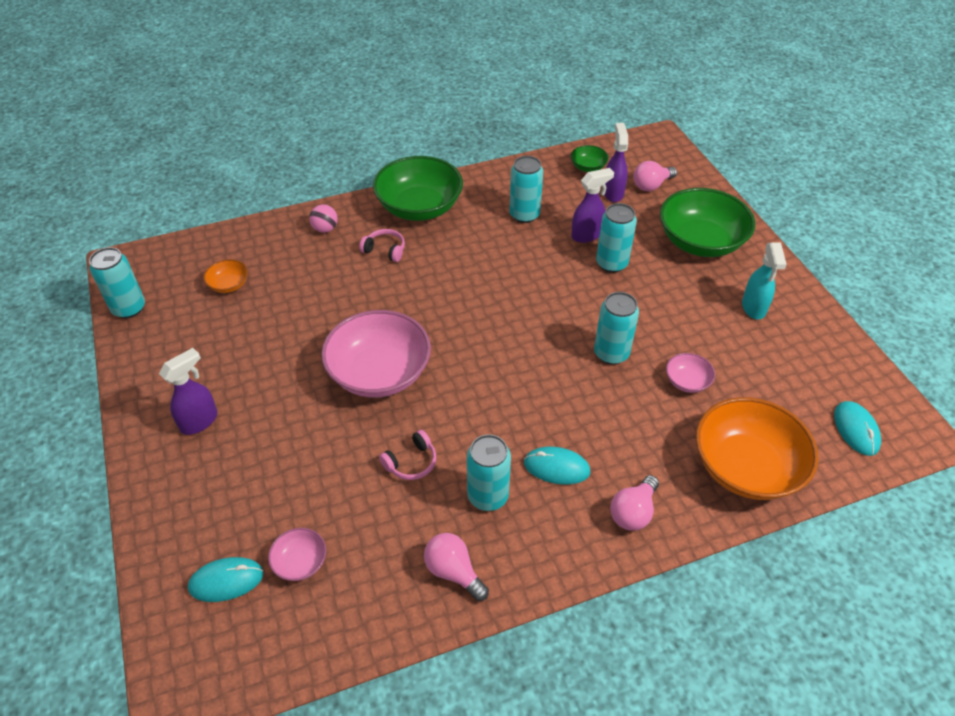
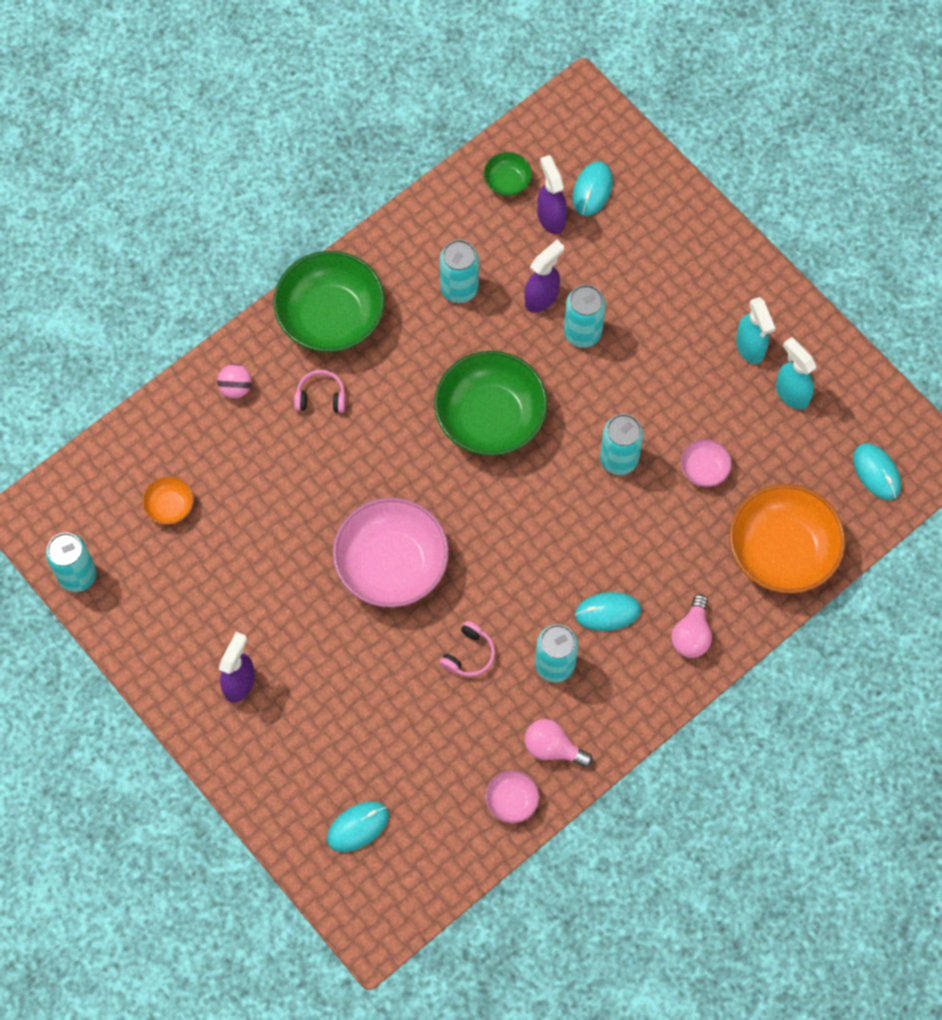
camera: 20 degrees left, 20 degrees up
(300, 562) = (414, 787): pink bowl -> pink bowl (512, 800)
(651, 185) = (592, 190): pink light bulb -> turquoise mouse
(700, 242) = (672, 266): green bowl -> green bowl (490, 417)
(784, 348) = (791, 393): none -> turquoise spray bottle

